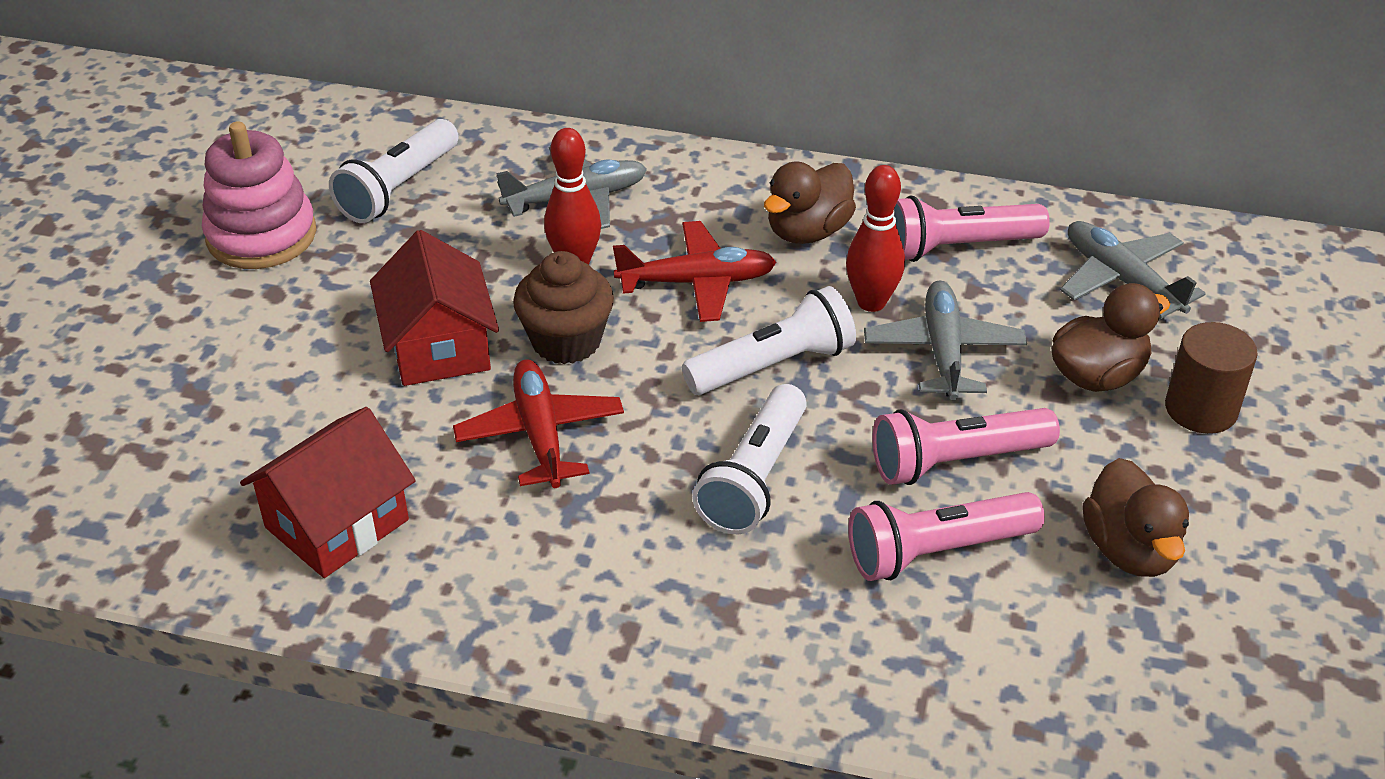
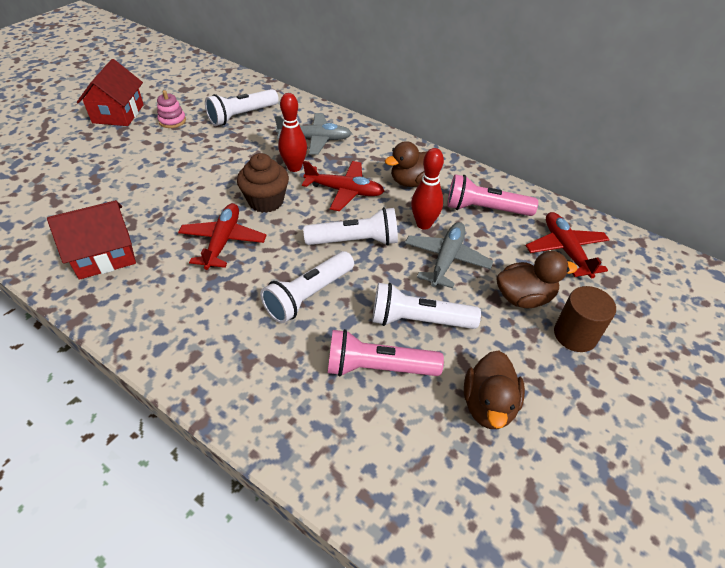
camera: 20 degrees right, 5 degrees up
(261, 235) = (172, 121): pink stacking toy -> pink stacking toy, size x0.53
(439, 347) = (208, 188): red house -> red house (118, 114)
(956, 461) = (419, 320): pink flashlight -> white flashlight
(1121, 279) = (565, 250): grey plane -> red plane

